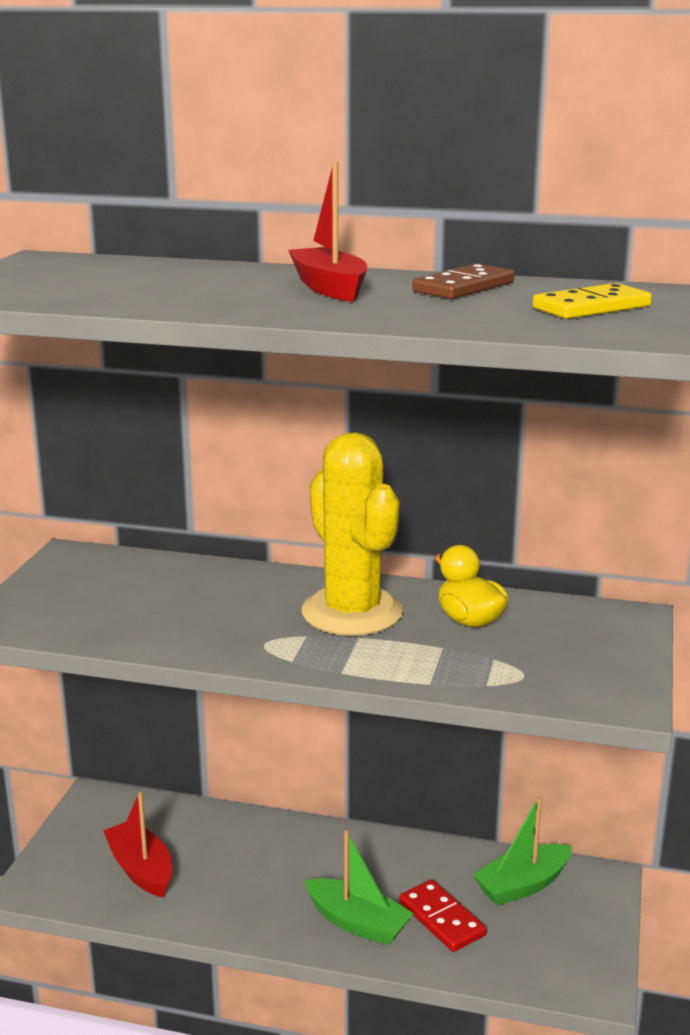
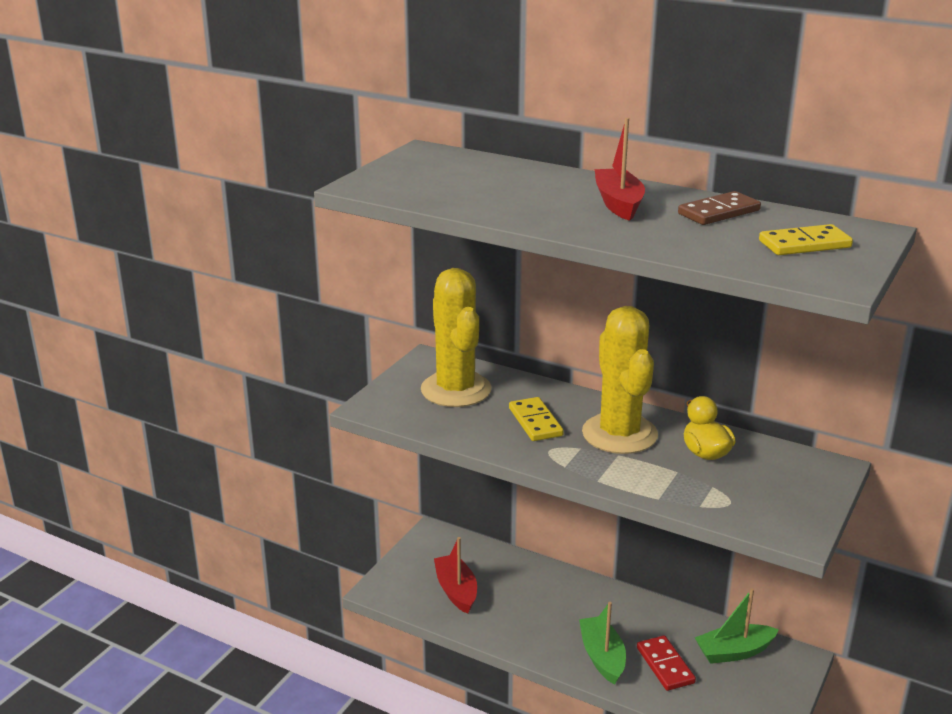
camera: 15 degrees right, 5 degrees up
(116, 586) = (456, 390): none -> yellow cactus
(236, 612) = (535, 422): none -> yellow domino
(358, 923) = (602, 657): green boat -> green boat turned 150 degrees counterclockwise

